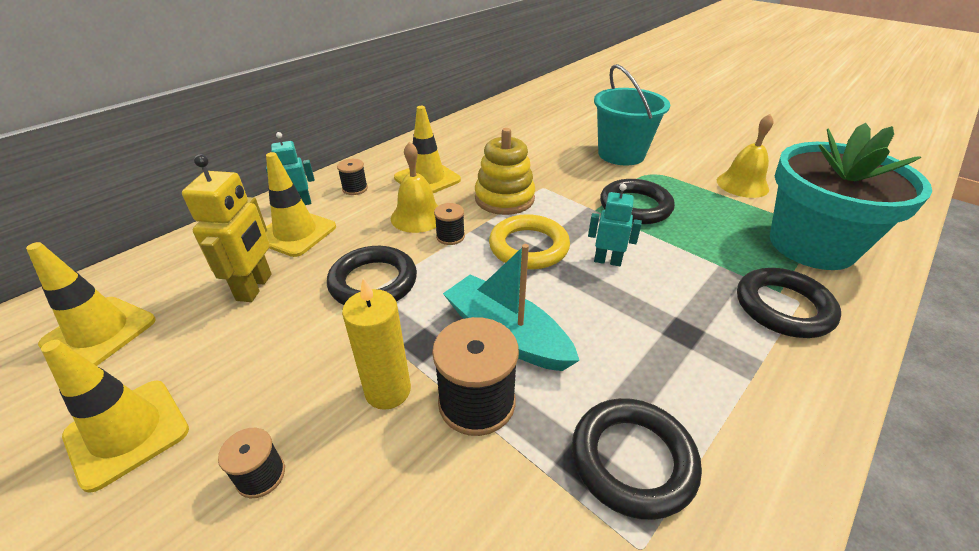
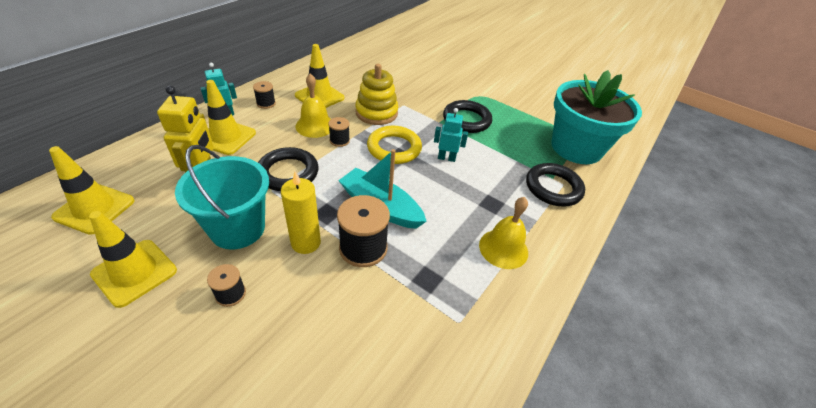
camera: 10 degrees left, 5 degrees up
(621, 154) = (459, 80): turquoise bucket -> turquoise bucket (237, 228)
(632, 460) = (456, 277): black ring -> none
(742, 184) = (538, 105): yellow bell -> yellow bell (503, 248)

